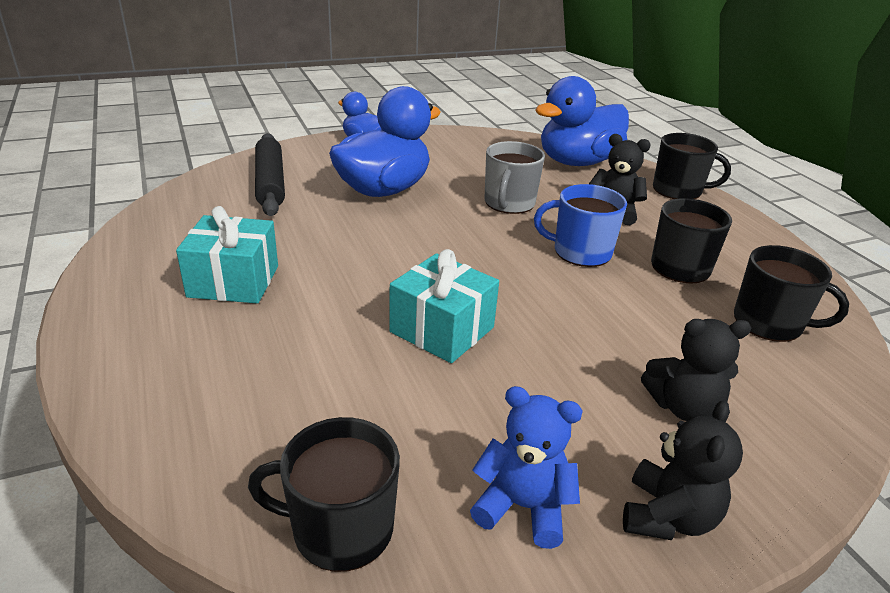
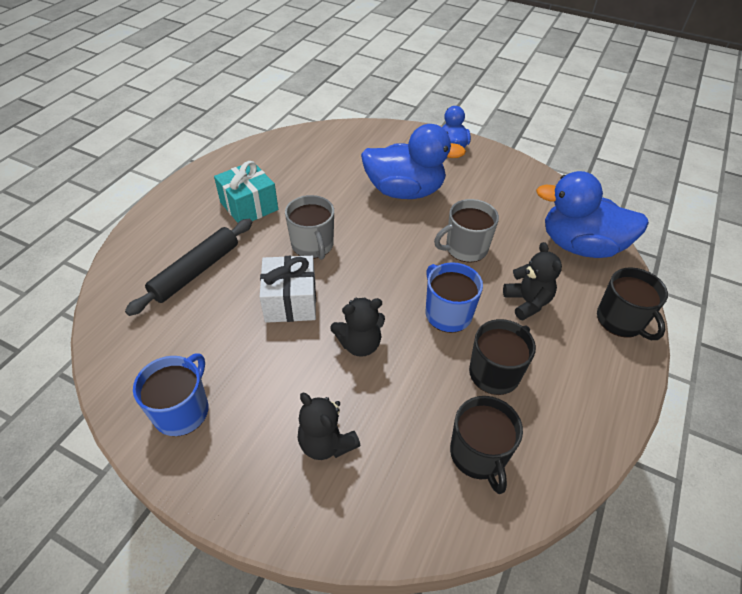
camera: 50 degrees right, 15 degrees up
(270, 183) = (352, 151): black rolling pin -> black rolling pin (196, 271)
(340, 529) = (120, 355): black mug -> none
(375, 273) = (313, 245): none -> grey mug
(442, 329) = (290, 301): turquoise gift -> white gift
(522, 507) = (182, 410): blue teddy bear -> blue mug
(667, 516) = (223, 475): black teddy bear -> black teddy bear (359, 344)

